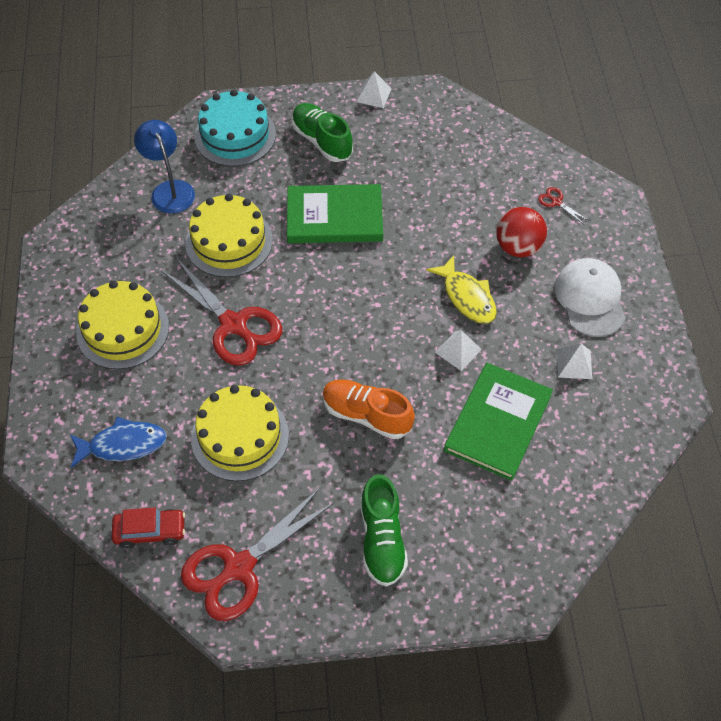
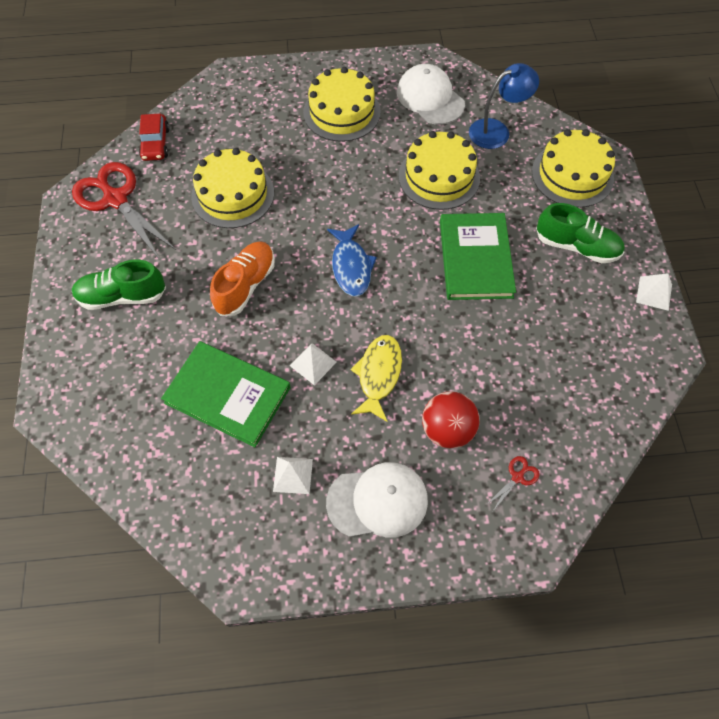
camera: 90 degrees right, 5 degrees up
(113, 245) = (430, 98): none -> white cap
(123, 445) = (232, 121): blue fish -> blue fish (351, 266)
(233, 324) = (346, 185): red scissors -> none
(235, 135) = (572, 175): turquoise cake -> yellow cake
(322, 141) = (576, 246): green shoe -> green shoe turned 60 degrees clockwise
(467, 297) = (378, 375): yellow fish -> yellow fish turned 135 degrees clockwise

